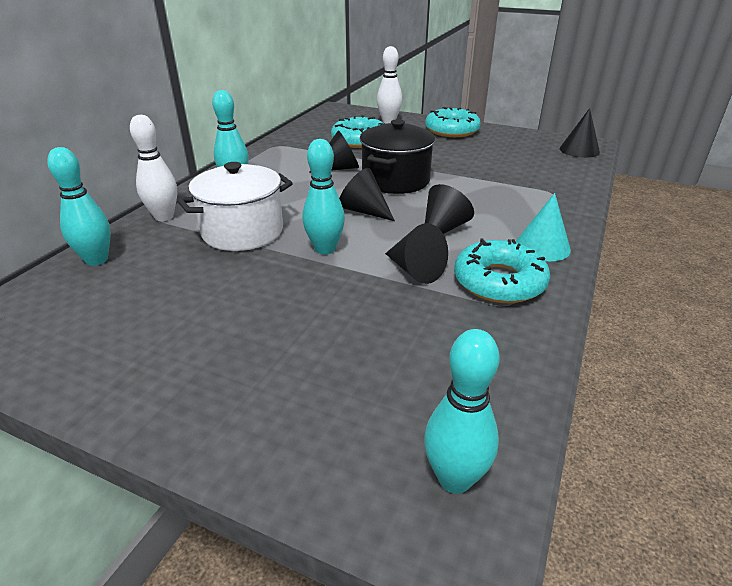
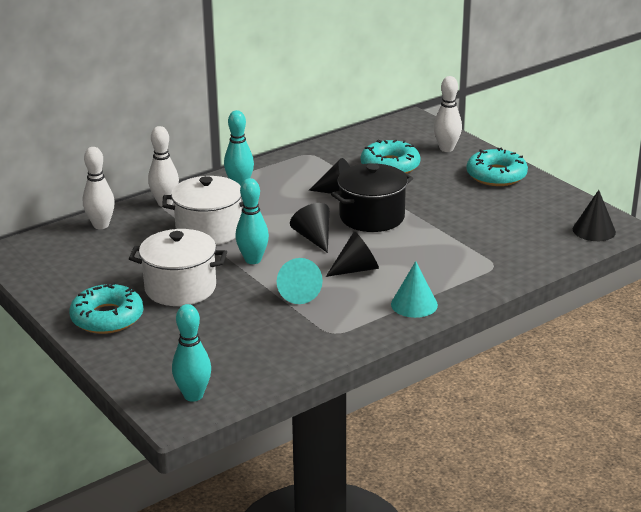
camera: 30 degrees right, 5 degrees down
(97, 260) = (101, 225): turquoise bowling pin -> white bowling pin
(270, 308) = (180, 288): none -> white pot
(415, 270) = (297, 293): black cone -> turquoise cone
(499, 281) = (346, 317): turquoise donut -> turquoise donut (107, 317)

